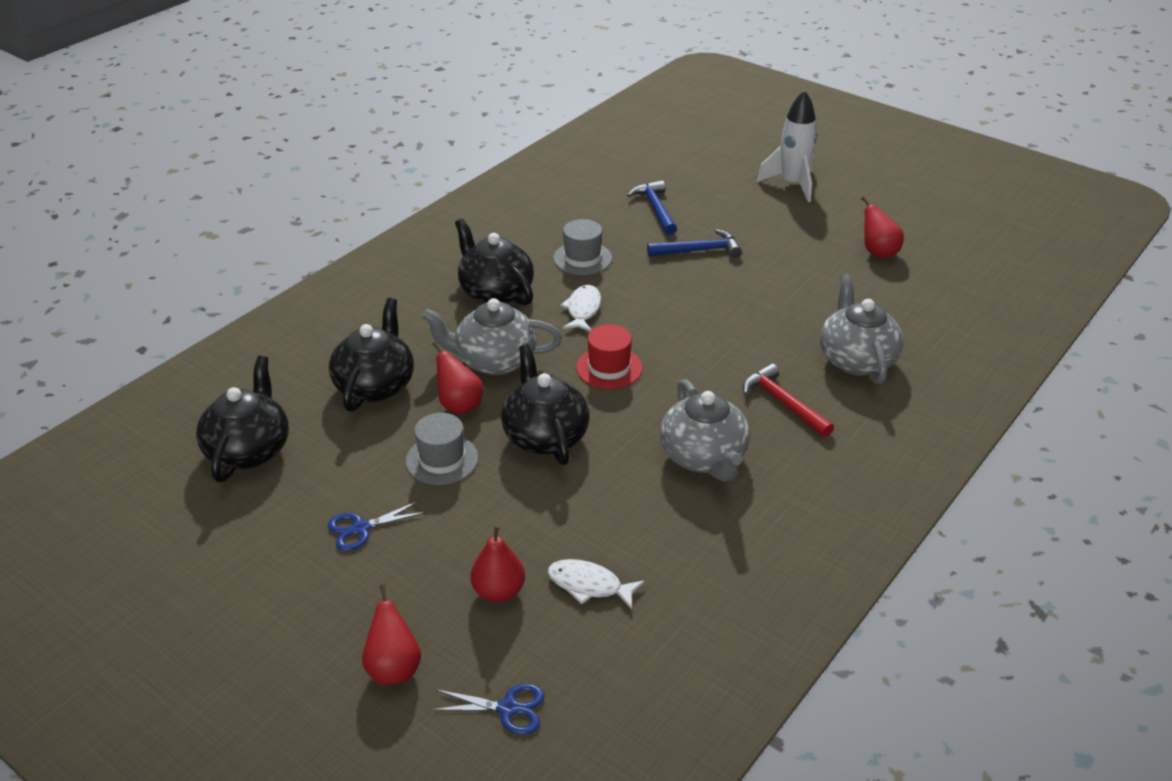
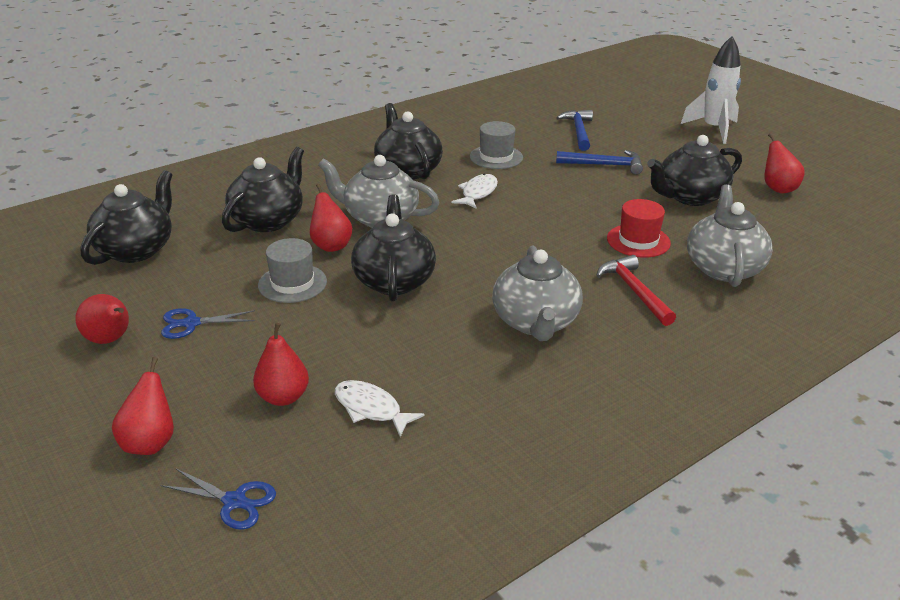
camera: 15 degrees right, 5 degrees down
(285, 565) = (110, 340): none -> red pear
(609, 368) = (479, 238): red hat -> red hat (638, 241)
(797, 277) = (690, 197): none -> black teapot

